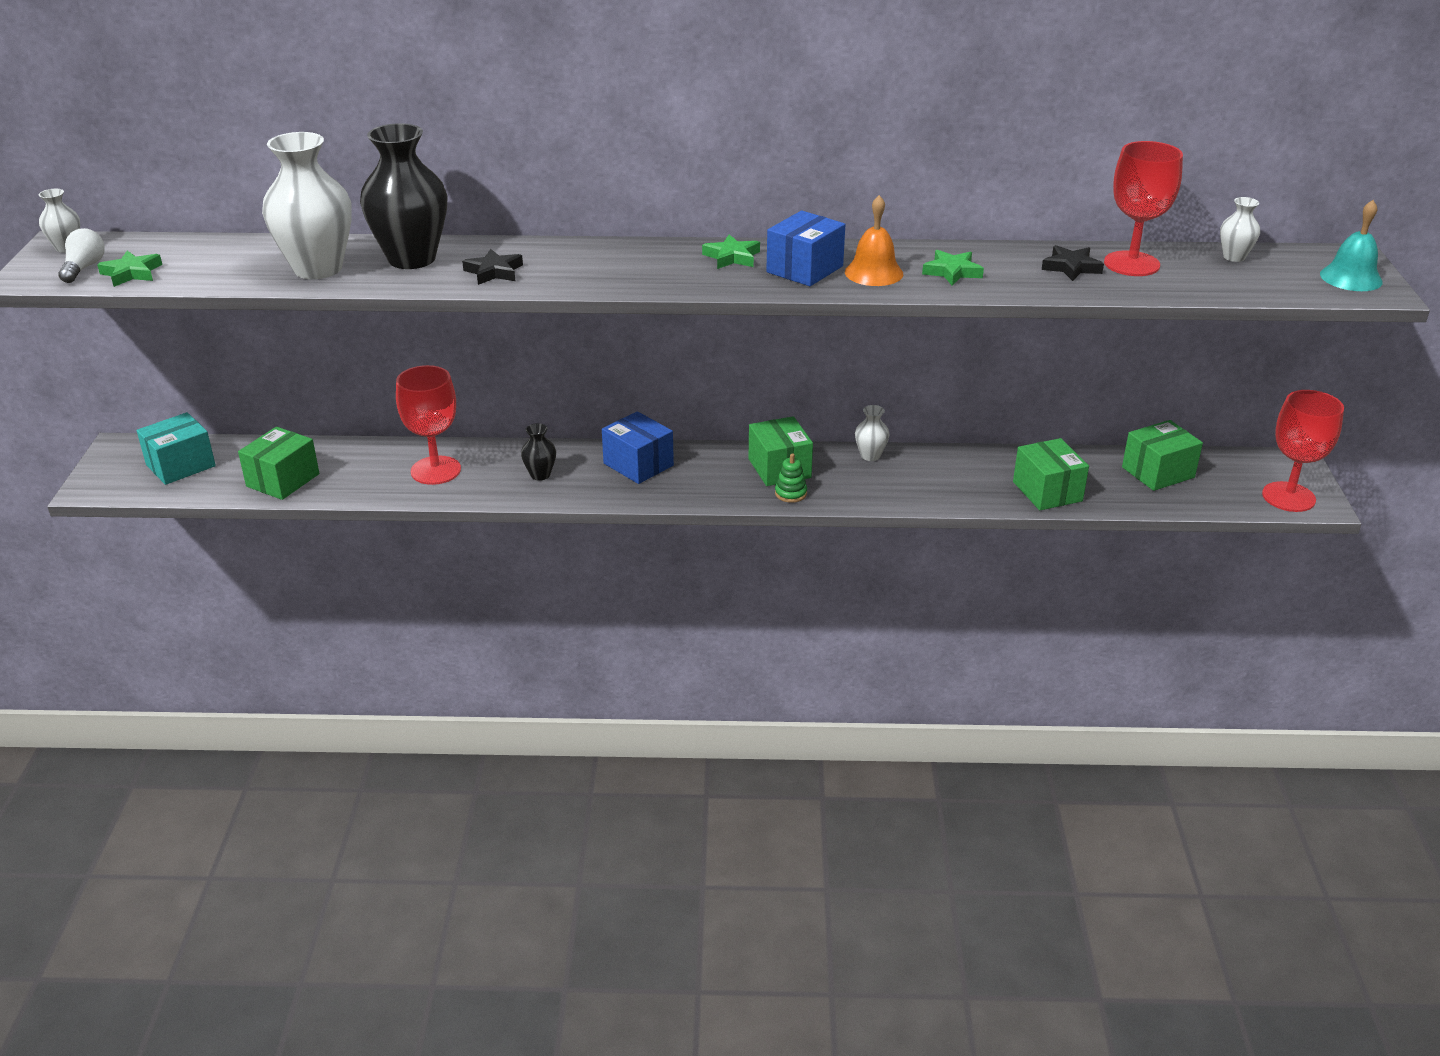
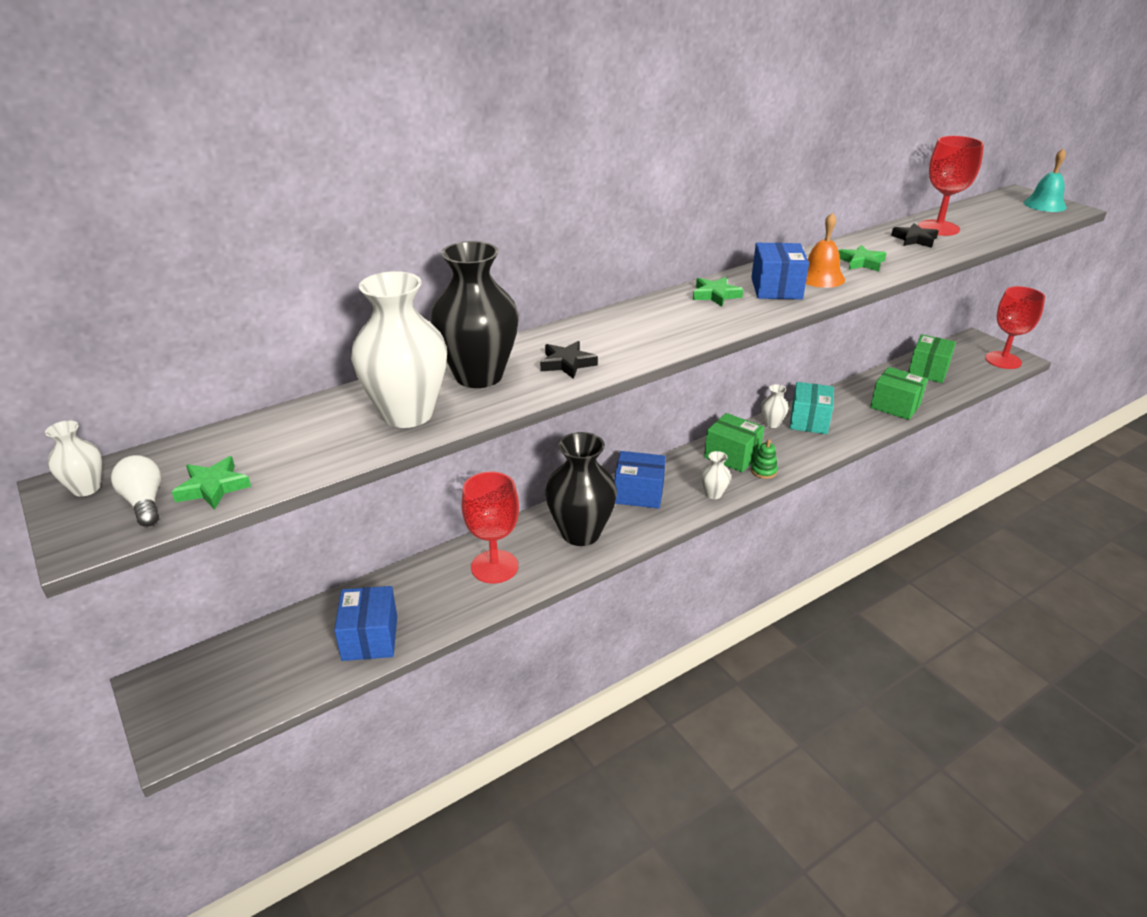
camera: 35 degrees left, 0 degrees up
(180, 465) = (247, 671): turquoise box -> turquoise box (809, 421)
(283, 480) = (370, 638): green box -> blue box
(540, 475) = (580, 533): black vase -> black vase, size x2.20
(1234, 257) = (974, 209): white vase -> white vase (713, 494)

